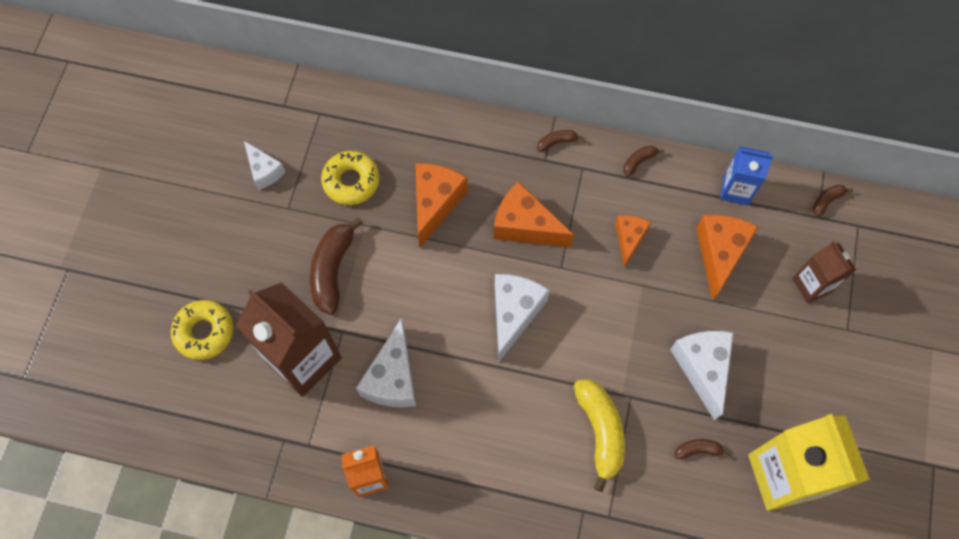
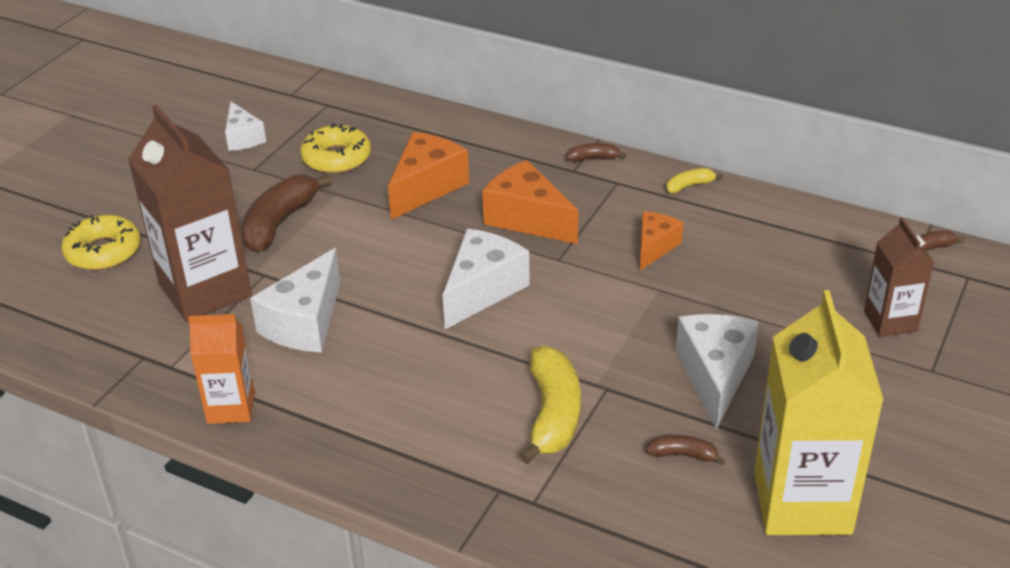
camera: 15 degrees right, 30 degrees down
(639, 162) = (689, 186): brown banana -> yellow banana
(719, 254) = (770, 276): orange cheese -> none
(735, 190) = (808, 224): blue carton -> none

